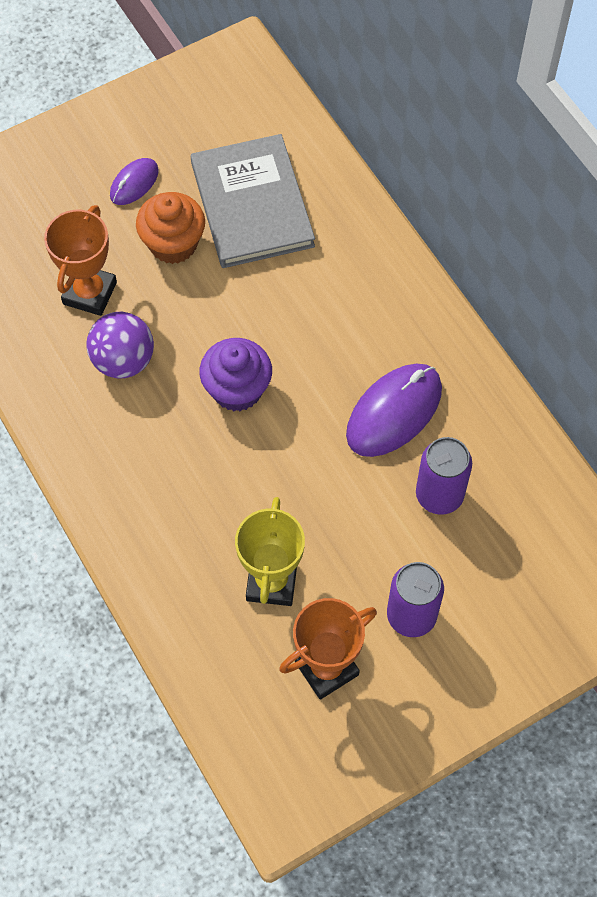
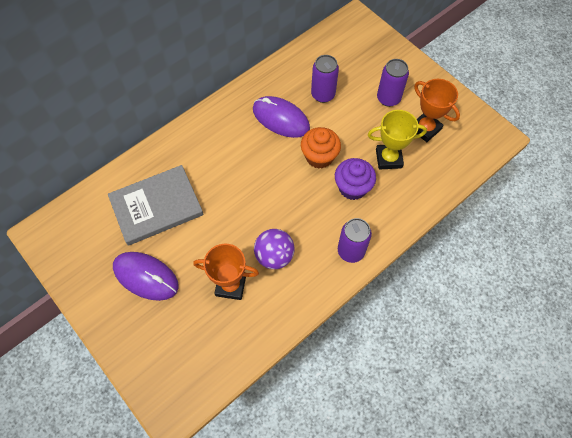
camera: 100 degrees left, 0 degrees up
(103, 477) = (351, 251): none -> purple can
(134, 183) = (146, 276): purple mouse -> purple mouse, size x1.81
(173, 244) = (189, 245): orange cupcake -> orange cupcake (319, 157)
(237, 389) = (282, 193): purple cupcake -> purple cupcake (352, 187)

